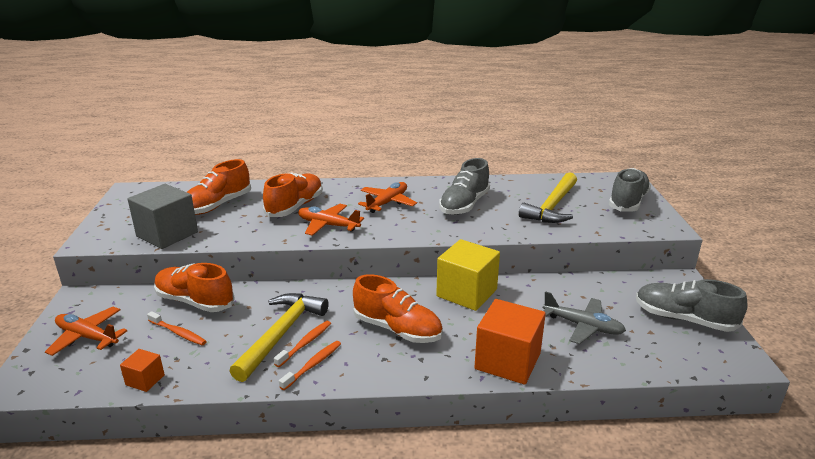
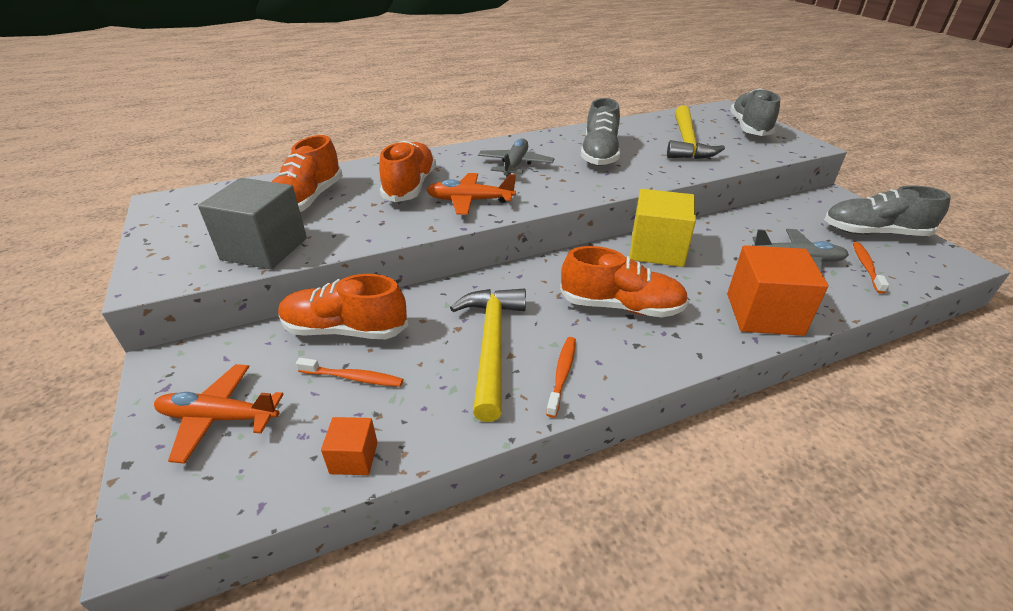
camera: 20 degrees left, 10 degrees up
(305, 343) = (530, 350): orange toothbrush -> orange toothbrush (866, 267)
(387, 203) = (515, 165): orange plane -> grey plane

